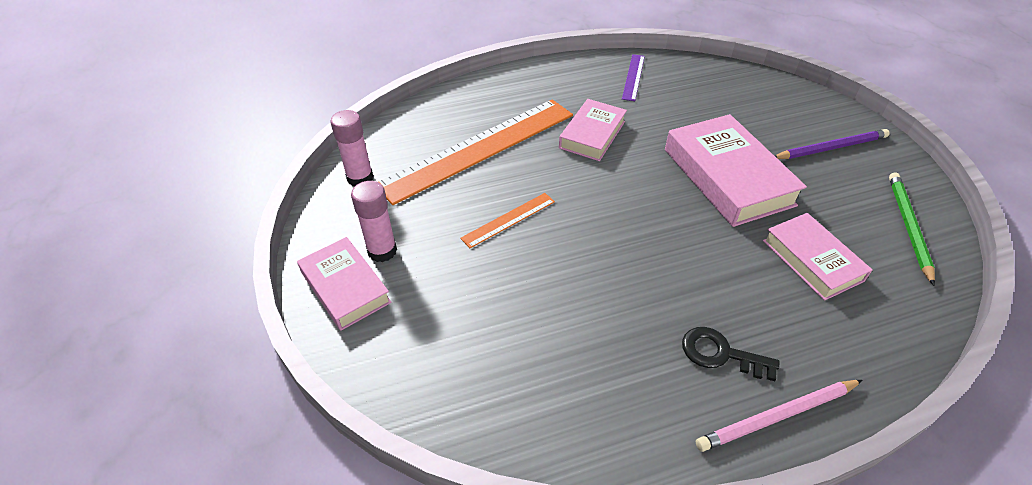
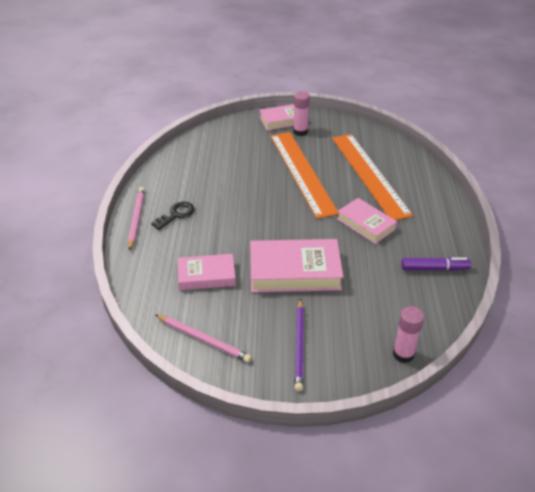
camera: 110 degrees right, 5 degrees down
(360, 178) = (359, 131): pink glue stick -> pink glue stick (403, 354)
(508, 219) = (302, 172): orange ruler -> orange ruler, size x2.34
(633, 77) = (434, 268): purple ruler -> purple marker
(908, 226) = (203, 339): green pencil -> pink pencil

